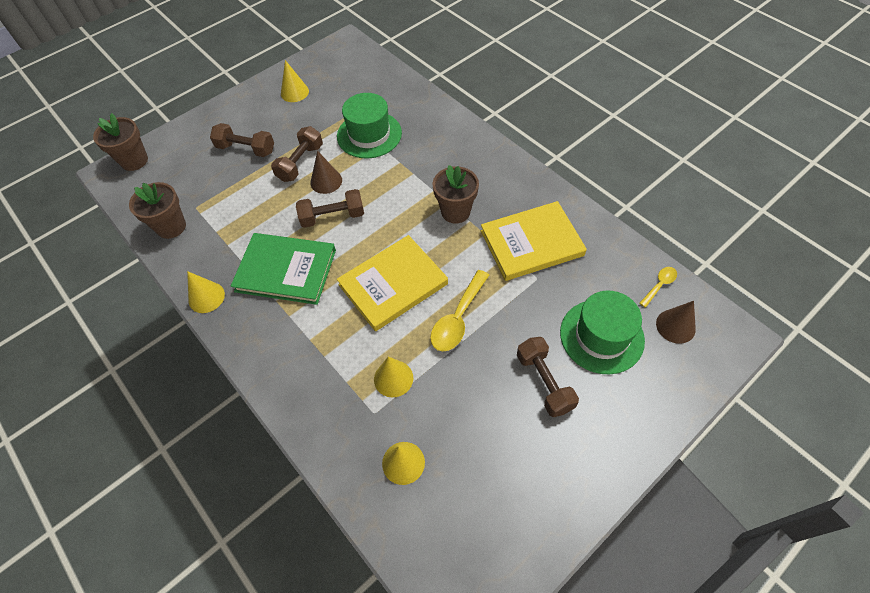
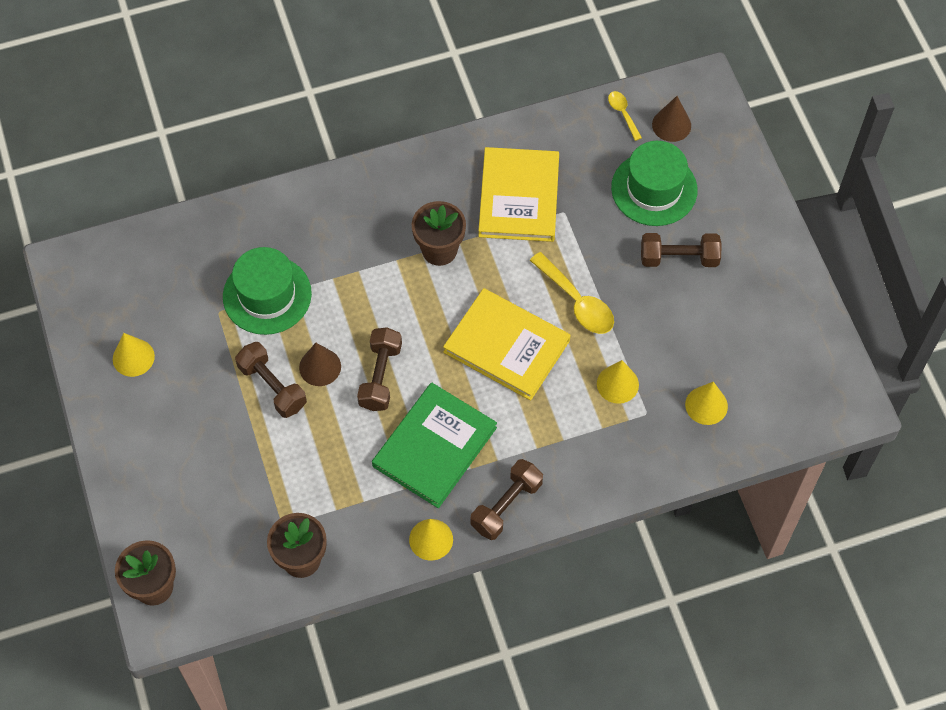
camera: 70 degrees left, 5 degrees up
(246, 149) = (211, 443): brown dumbbell -> brown dumbbell (506, 505)
(393, 284) = (506, 346): yellow book -> yellow book turned 45 degrees counterclockwise

